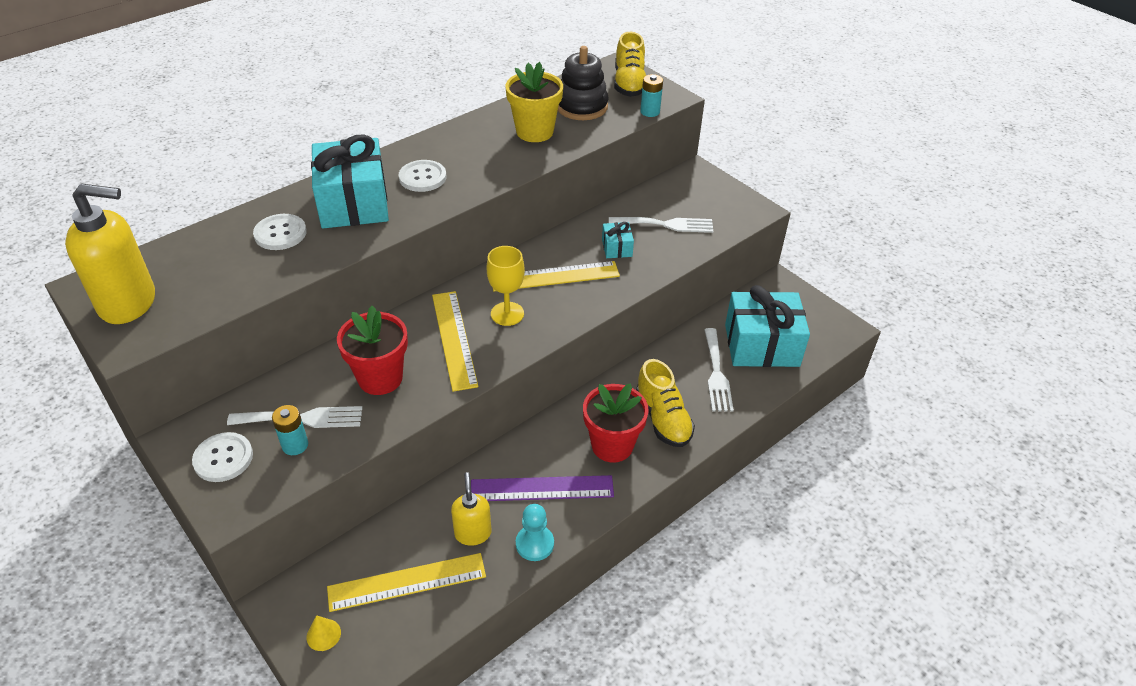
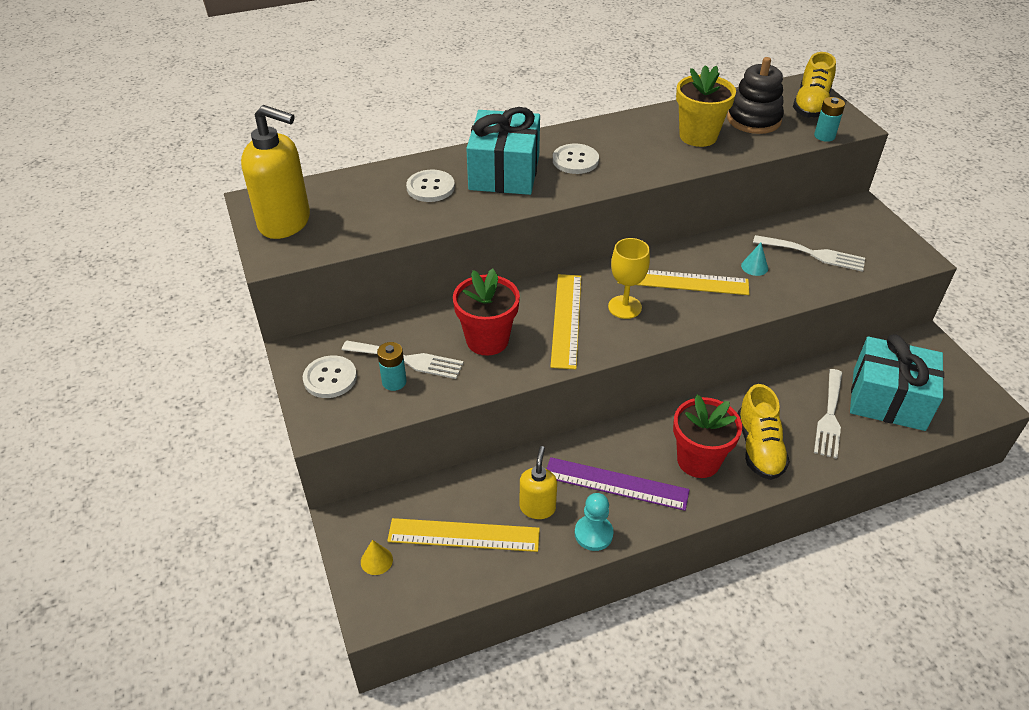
camera: 20 degrees right, 0 degrees up
(617, 248) = (754, 267): turquoise gift -> turquoise cone

